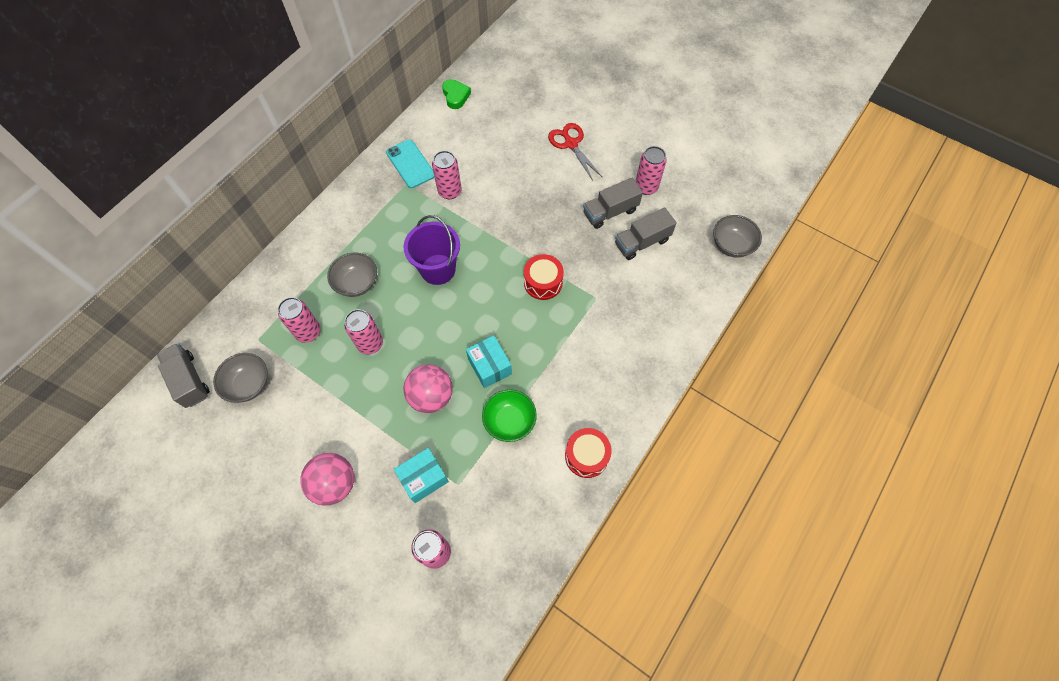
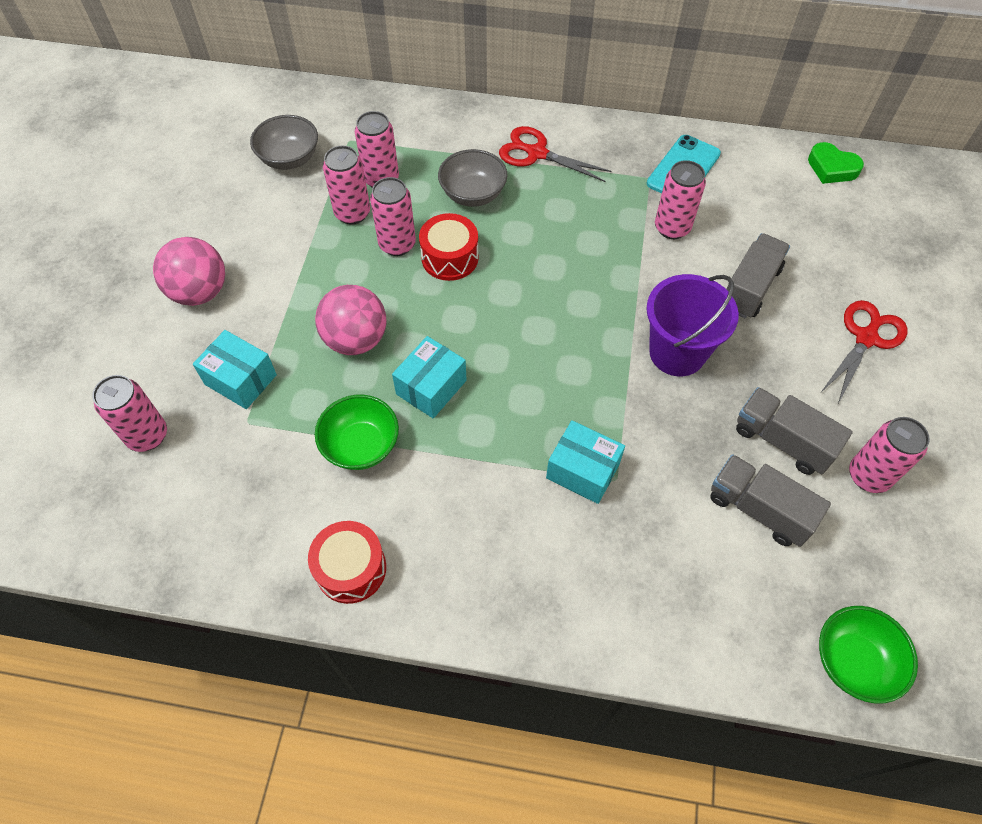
camera: 65 degrees right, 5 degrees down
(189, 380) = (271, 109): grey truck -> grey truck (750, 288)
(326, 361) = (352, 213): none -> pink can
(347, 233) = (537, 153): none -> red scissors
(438, 269) = (543, 267): purple bucket -> purple bucket (677, 352)
(455, 96) = (831, 168): green heart -> green heart turned 75 degrees clockwise
(543, 282) = (599, 398): red drum -> red drum (450, 257)
(583, 311) = (582, 471): none -> turquoise box
(731, 245) = (853, 661): grey bowl -> green bowl

